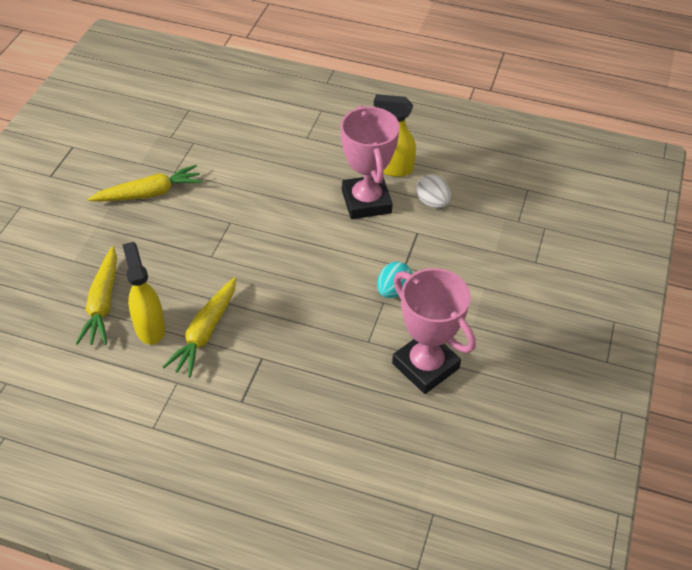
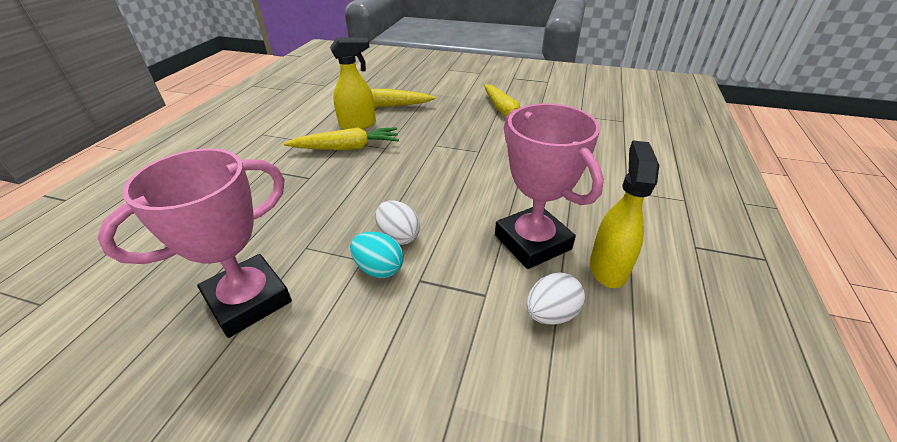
camera: 90 degrees right, 10 degrees down
(205, 332) = (347, 148): yellow carrot -> yellow carrot turned 150 degrees clockwise
(357, 280) = (398, 236): none -> white egg
(366, 202) = (532, 242): pink trophy -> pink trophy turned 75 degrees clockwise

